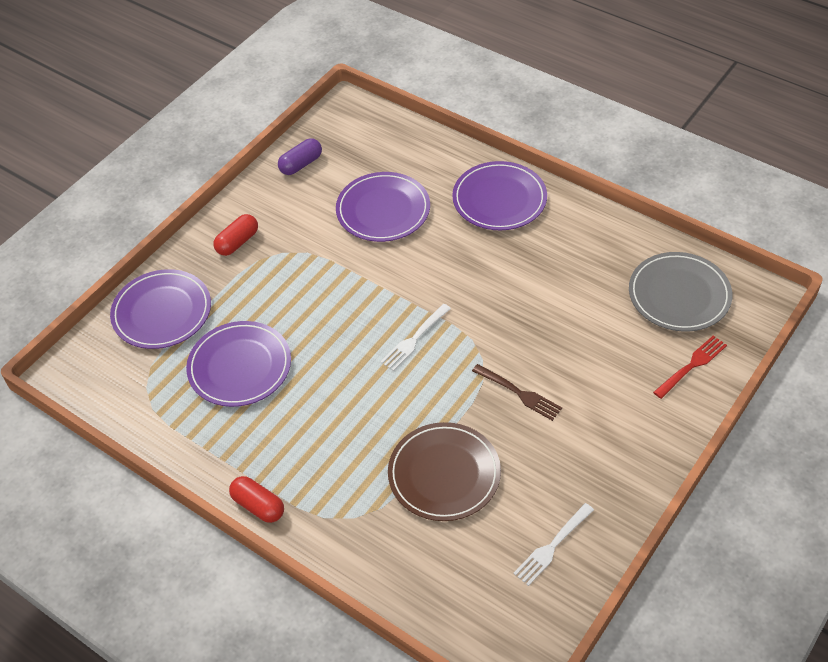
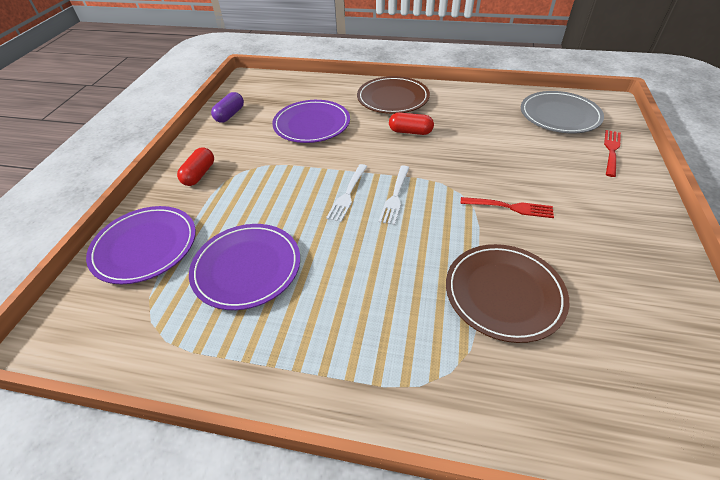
camera: 25 degrees left, 5 degrees down
(258, 506) = (339, 403): red capsule -> red capsule (410, 132)
(499, 199) = (393, 98): purple plate -> brown plate
(518, 393) = (509, 207): brown fork -> red fork
(552, 545) = (653, 321): white fork -> white fork (348, 194)

